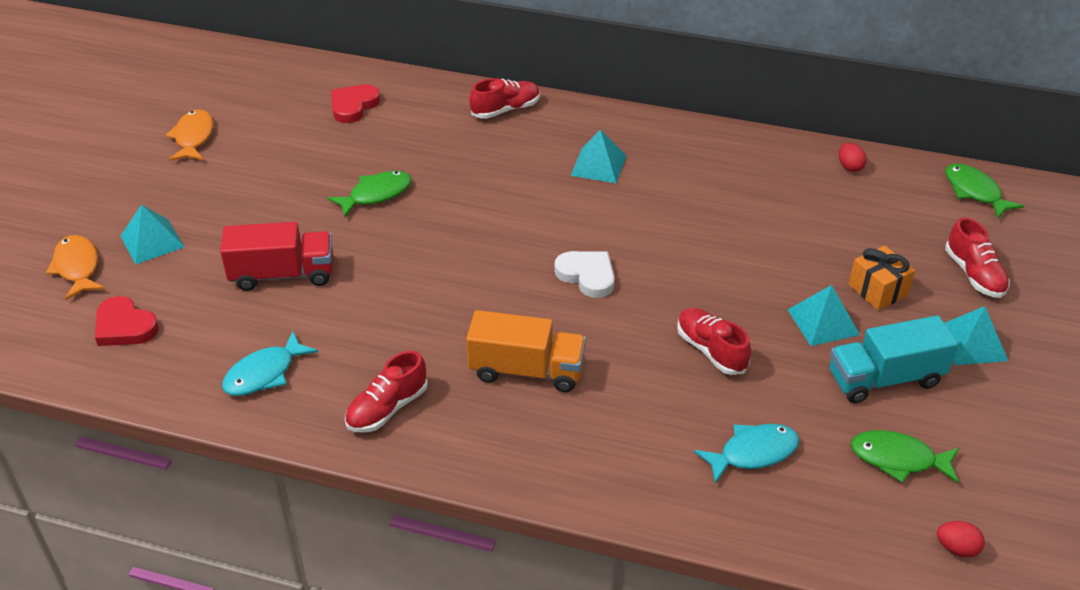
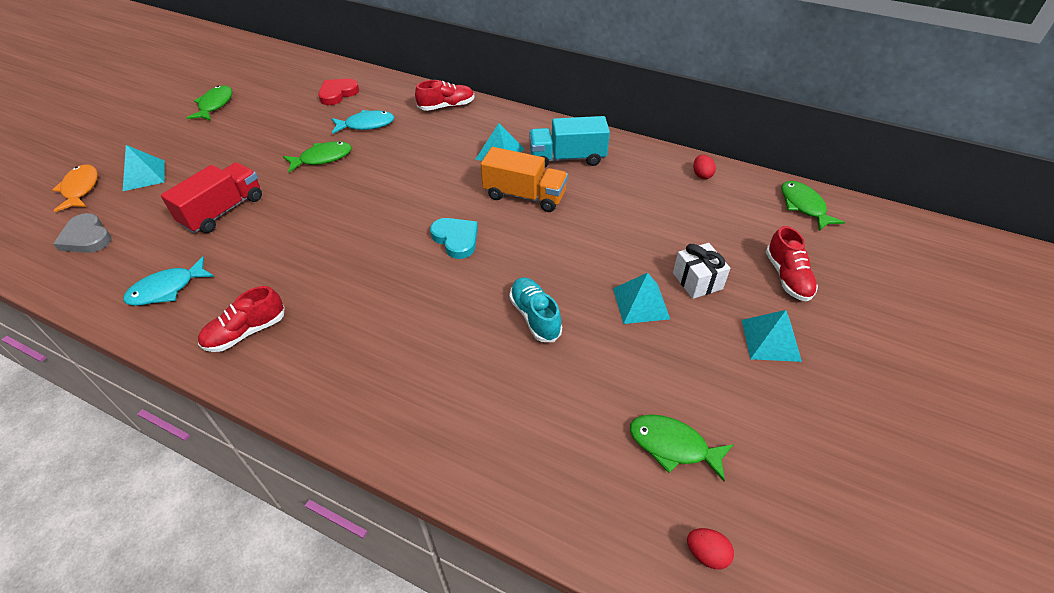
camera: 10 degrees right, 5 degrees up
(124, 326) = (86, 237): red heart -> grey heart
(193, 137) = (215, 105): orange fish -> green fish
(282, 274) = (223, 211): red truck -> red truck turned 60 degrees counterclockwise
(526, 370) = (373, 314): orange truck -> orange truck (524, 196)
(587, 275) = (456, 239): white heart -> turquoise heart
(711, 350) = (535, 316): red shoe -> turquoise shoe
(753, 453) = (539, 419): turquoise fish -> turquoise fish (366, 125)
(877, 290) = (697, 281): orange gift -> white gift
(885, 379) = (681, 363): turquoise truck -> turquoise truck (567, 158)

